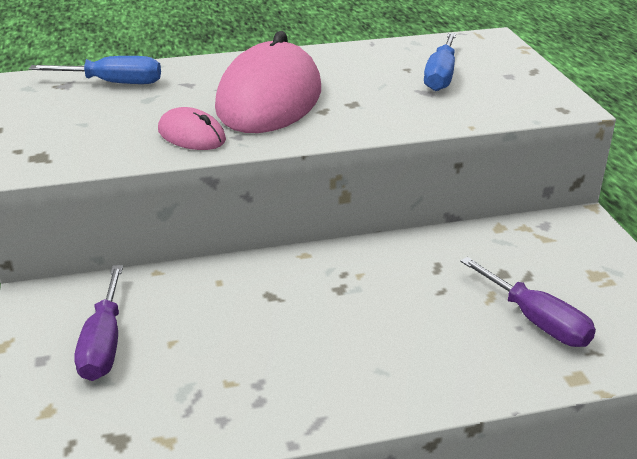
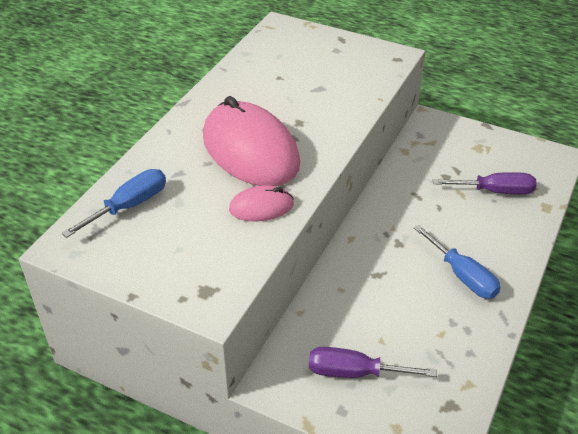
camera: 50 degrees left, 10 degrees up
(104, 344) = (354, 372): purple screwdriver -> purple screwdriver turned 150 degrees clockwise
(440, 76) = (306, 72): blue screwdriver -> blue screwdriver (462, 276)

